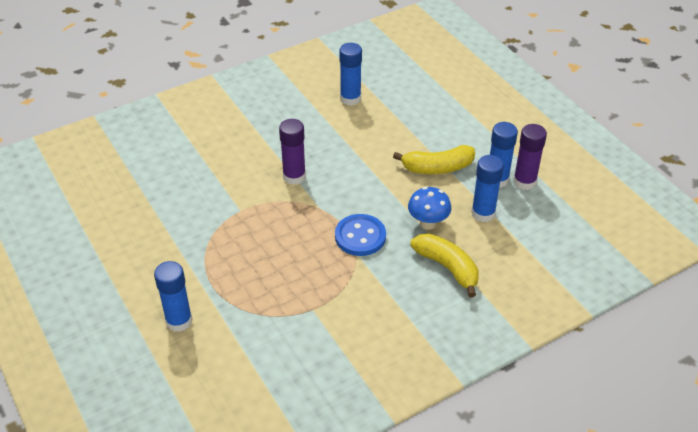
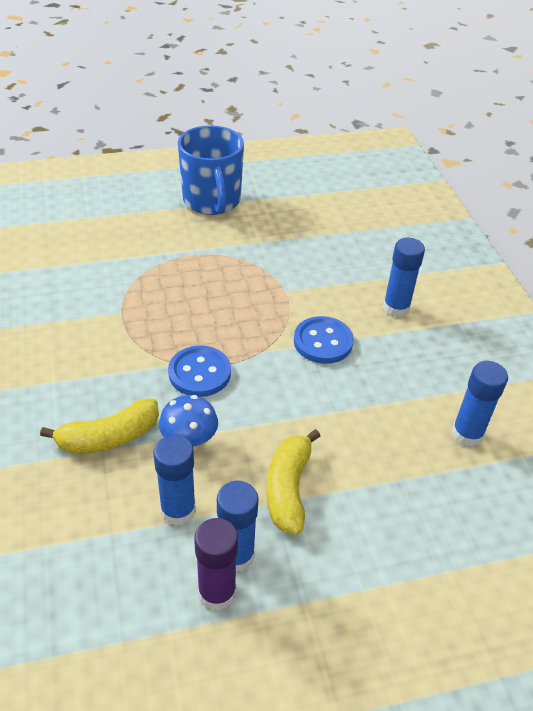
camera: 105 degrees right, 0 degrees up
(114, 295) = (212, 201): none -> blue mug
(179, 321) = (161, 230): blue glue stick -> blue glue stick (396, 308)
(294, 176) = (323, 342): purple glue stick -> blue button

